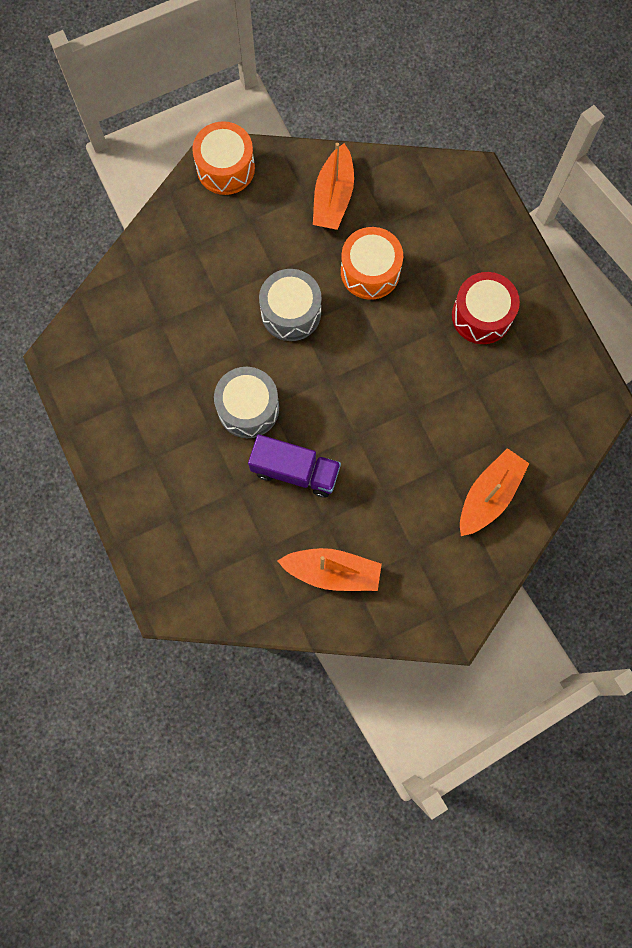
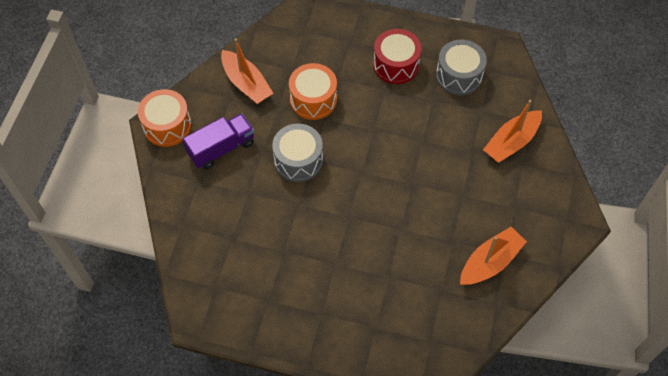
camera: 50 degrees left, 15 degrees down
(248, 408) = (339, 230): grey drum -> grey drum (459, 76)
(295, 471) = (405, 234): purple truck -> purple truck (221, 148)
(489, 495) = (511, 142): orange boat -> orange boat turned 120 degrees counterclockwise

